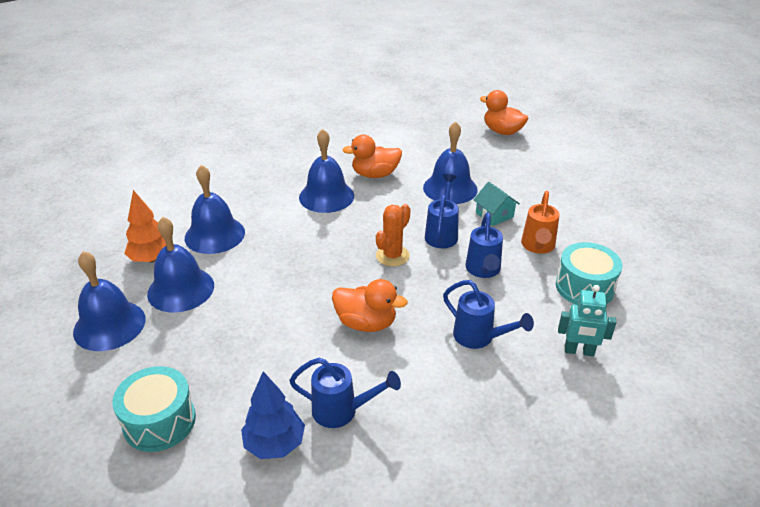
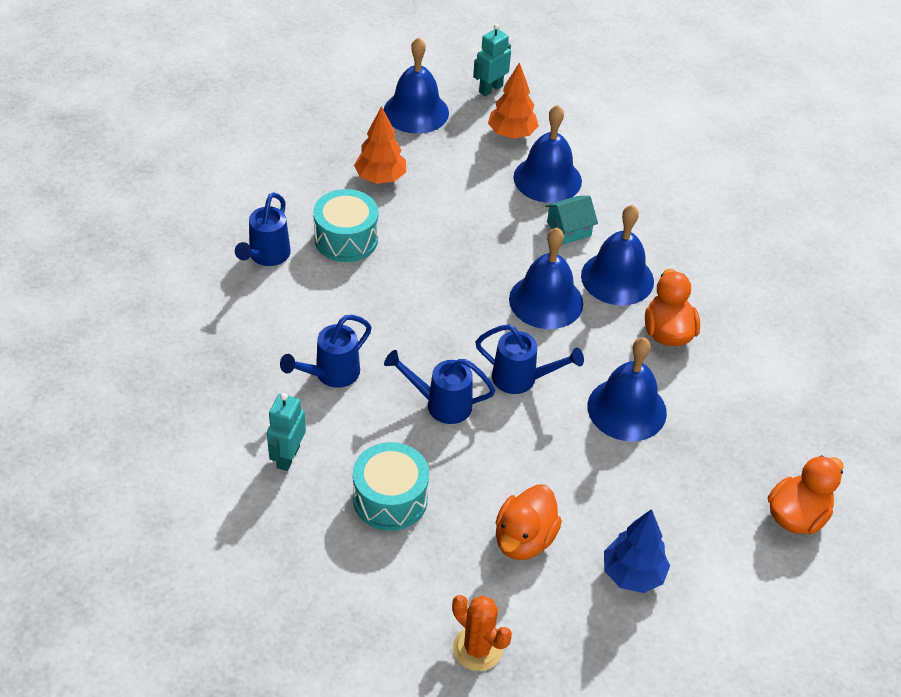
camera: 95 degrees right, 10 degrees up
(81, 277) = (490, 89): none -> turquoise robot
(159, 421) = (291, 146): turquoise drum -> turquoise drum (346, 239)
(181, 289) = (458, 155): blue bell -> blue bell (546, 301)
(215, 339) = (380, 178): none -> orange tree
(275, 444) = (245, 212): blue tree -> blue tree (633, 574)
(366, 323) = (375, 287): orange duck -> orange duck (524, 539)
(392, 256) = (484, 324): orange cactus -> orange cactus (477, 648)
(494, 215) = (556, 444): turquoise house -> turquoise house (569, 229)
(537, 247) = (478, 473): orange watering can -> none

